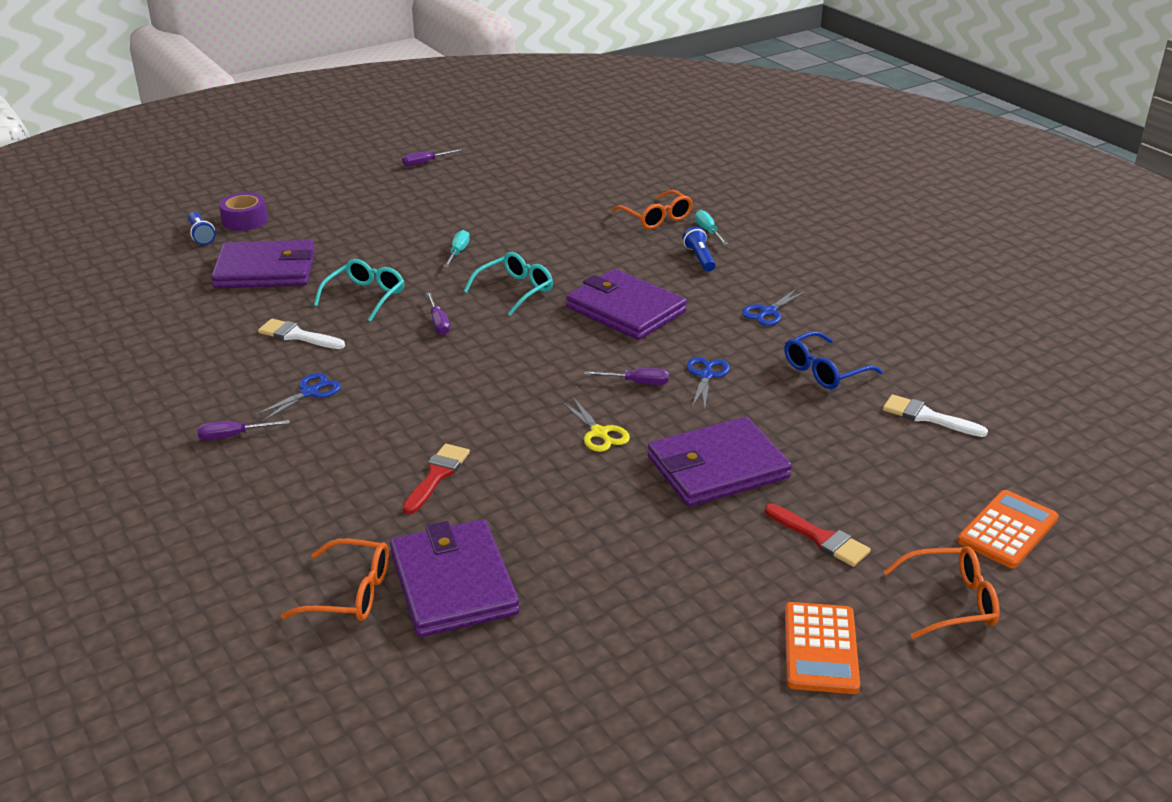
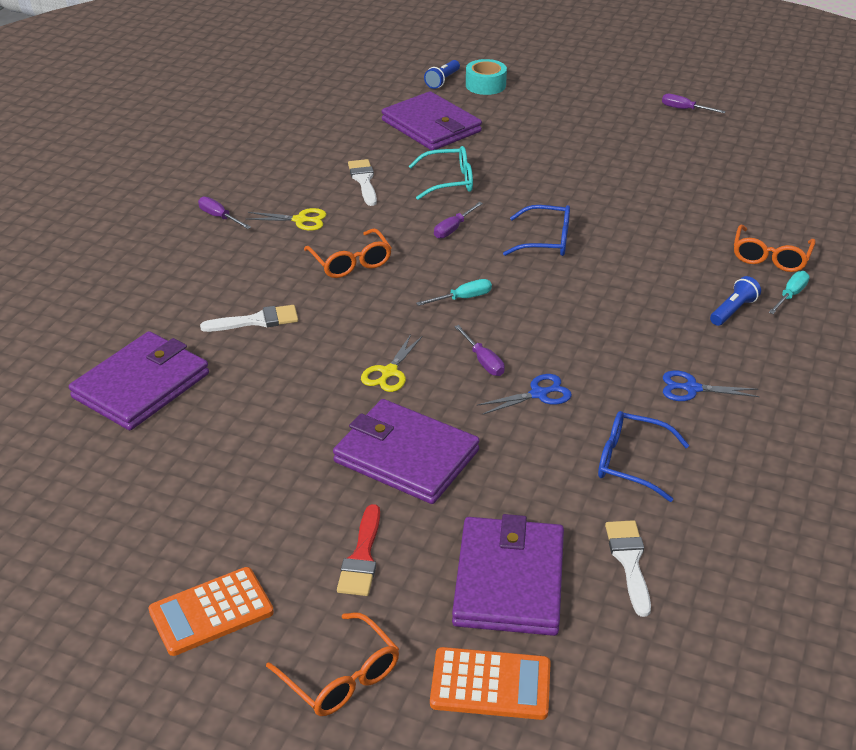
camera: 55 degrees right, 5 degrees up
(245, 220) = (485, 85): purple tape -> turquoise tape
(309, 392) = (300, 220): blue scissors -> yellow scissors
(350, 593) = (95, 346): orange glasses -> orange glasses (351, 263)
(437, 476) = (256, 321): red brush -> white brush
(458, 252) = (566, 189): turquoise screwdriver -> turquoise screwdriver (463, 298)
(515, 290) = (546, 241): turquoise glasses -> blue glasses
(625, 309) = (589, 307): purple wallet -> purple wallet (509, 580)

